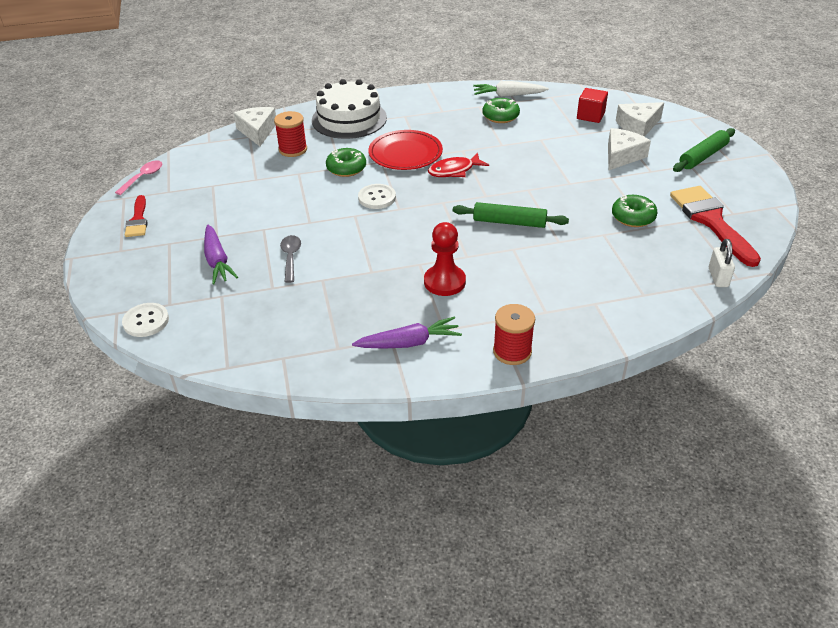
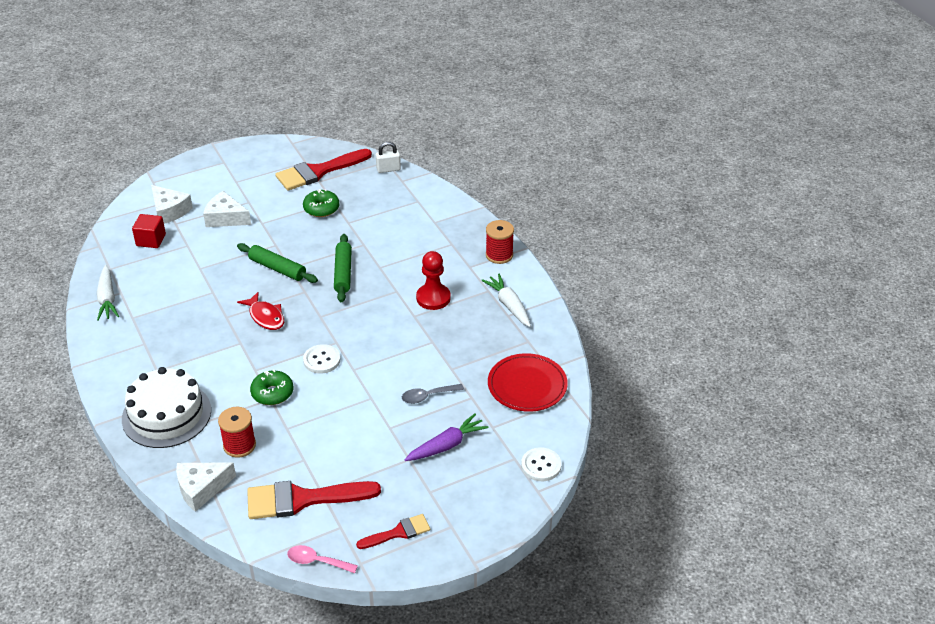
camera: 105 degrees left, 0 degrees up
(211, 175) = (303, 499): none -> red brush
(405, 153) = (237, 355): red plate -> red plate (527, 385)
(408, 343) = (509, 305): purple carrot -> white carrot
(500, 116) = (155, 299): green donut -> none
(703, 156) = (221, 175): green rolling pin -> green rolling pin (277, 268)

